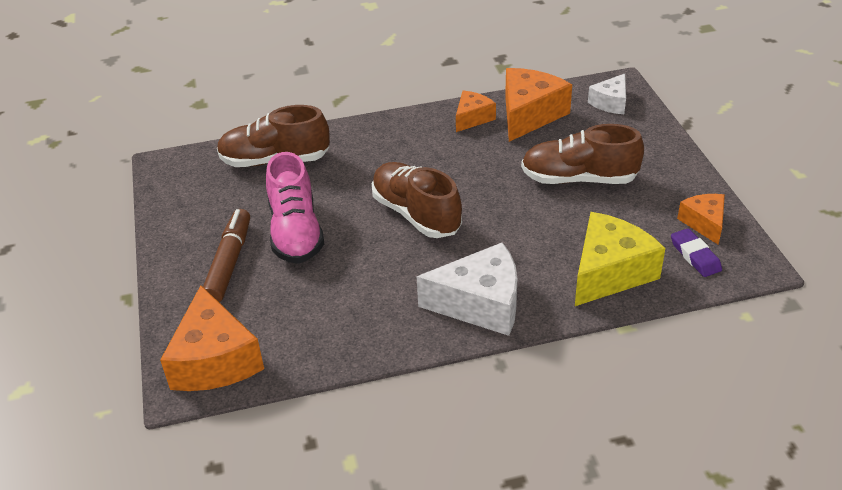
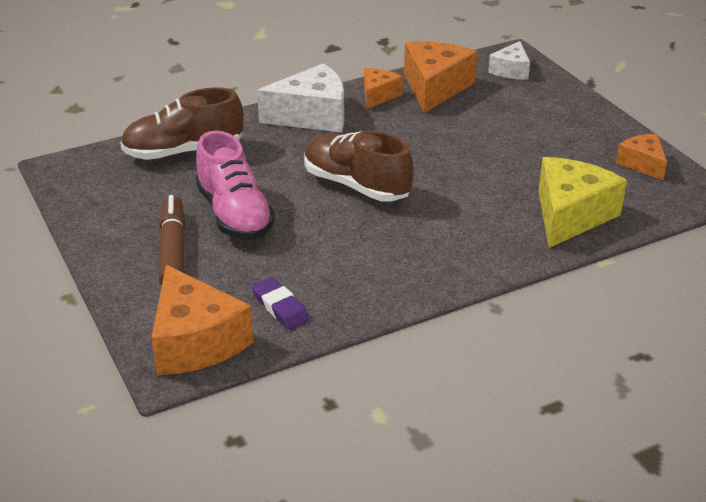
camera: 15 degrees left, 5 degrees down
(480, 304) = (455, 257): white cheese -> white cheese (312, 116)
(579, 179) = (507, 138): brown shoe -> none
(695, 256) = (645, 192): purple eraser -> purple eraser (280, 307)

